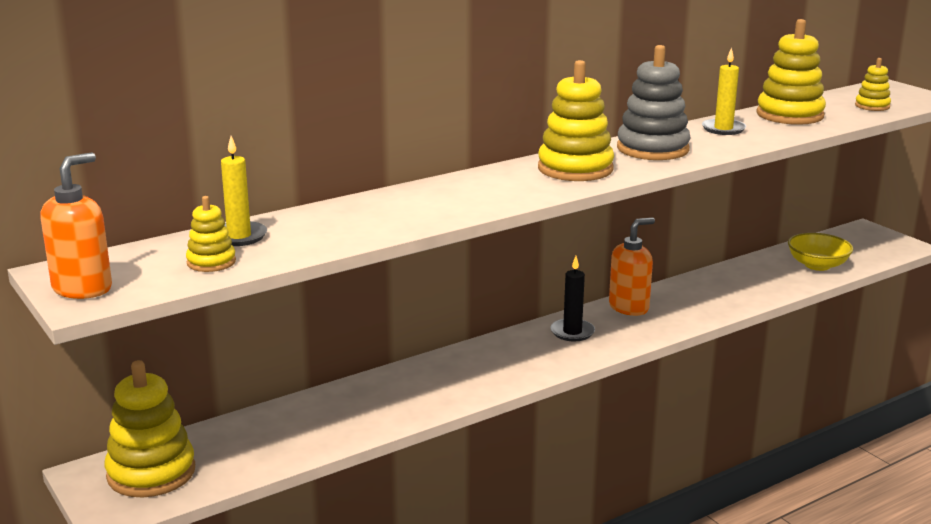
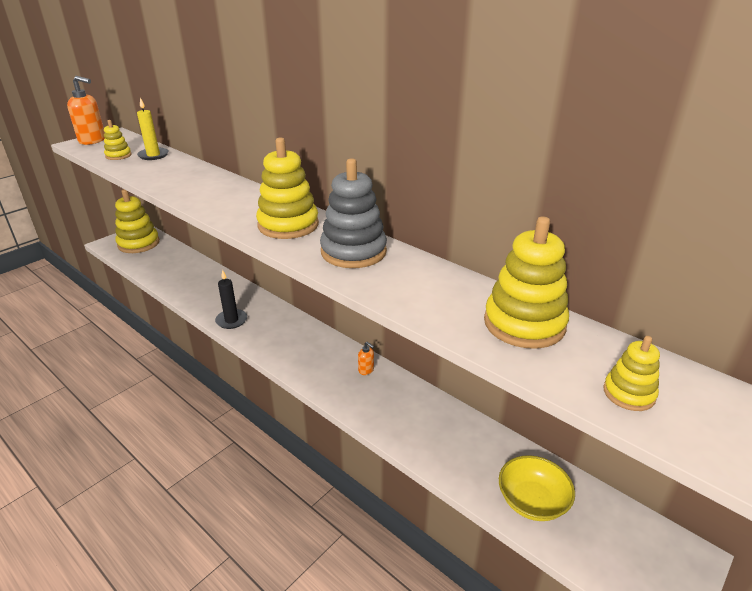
camera: 75 degrees right, 10 degrees up
(572, 332) = (313, 346): black candle -> black candle (231, 320)
(629, 307) = (366, 370): orange soap dispenser -> orange soap dispenser, size x0.47
(723, 129) = (438, 283): yellow candle -> none

